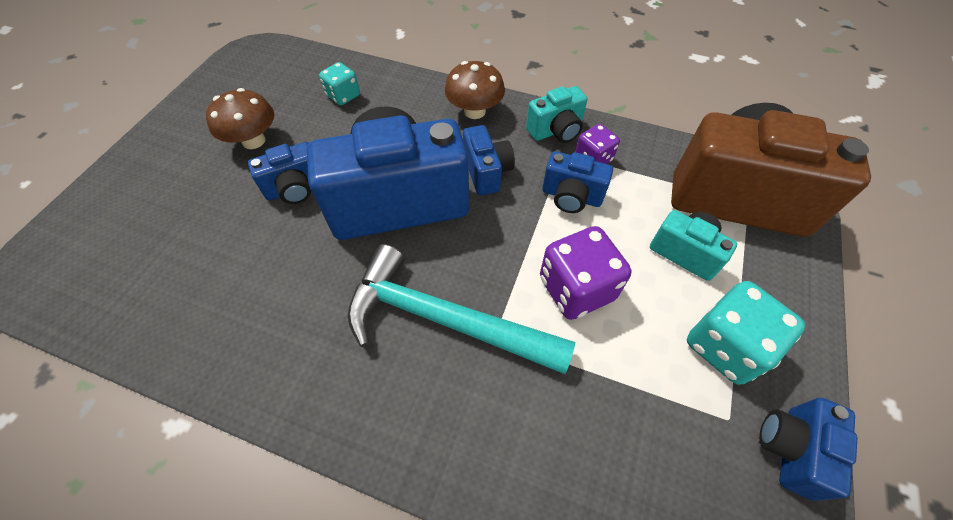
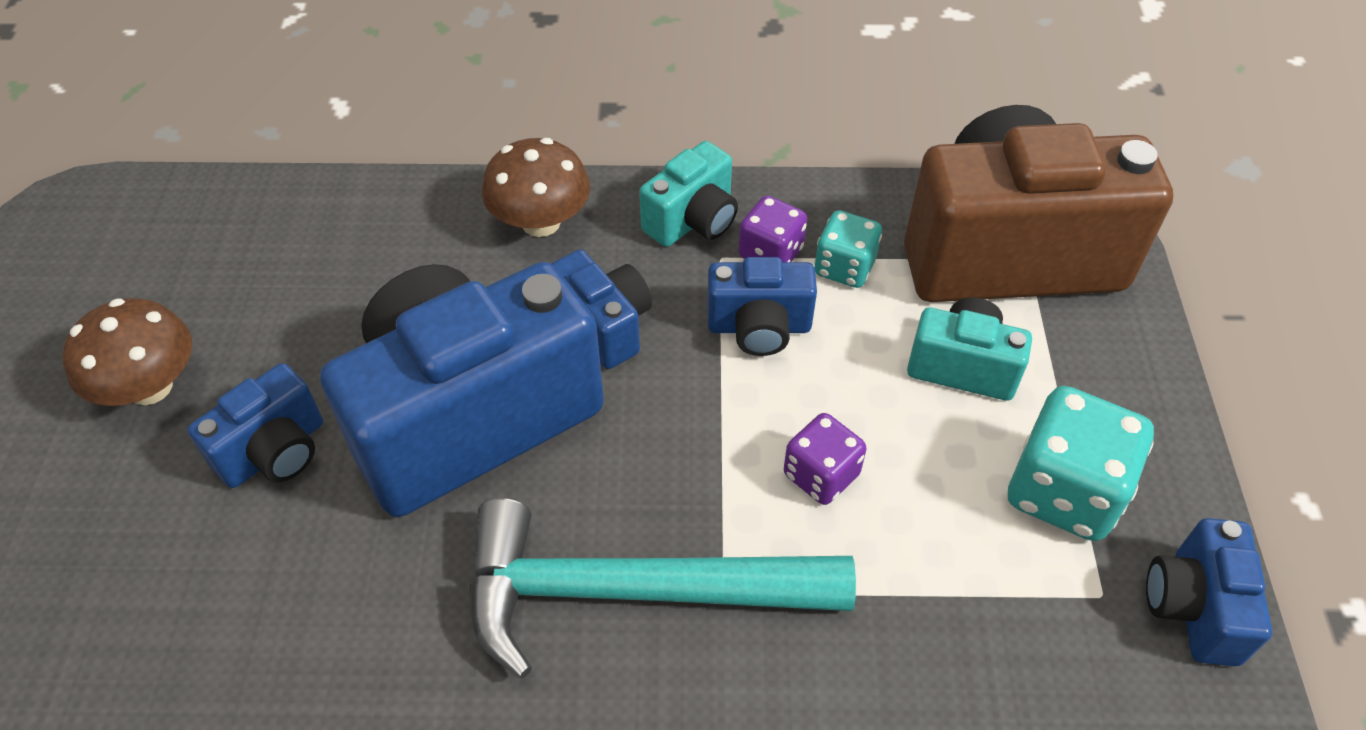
camera: 20 degrees left, 5 degrees down
(343, 96) = (286, 255): turquoise dice -> turquoise dice (844, 267)
(576, 289) = (821, 475): purple dice -> purple dice, size x0.59

